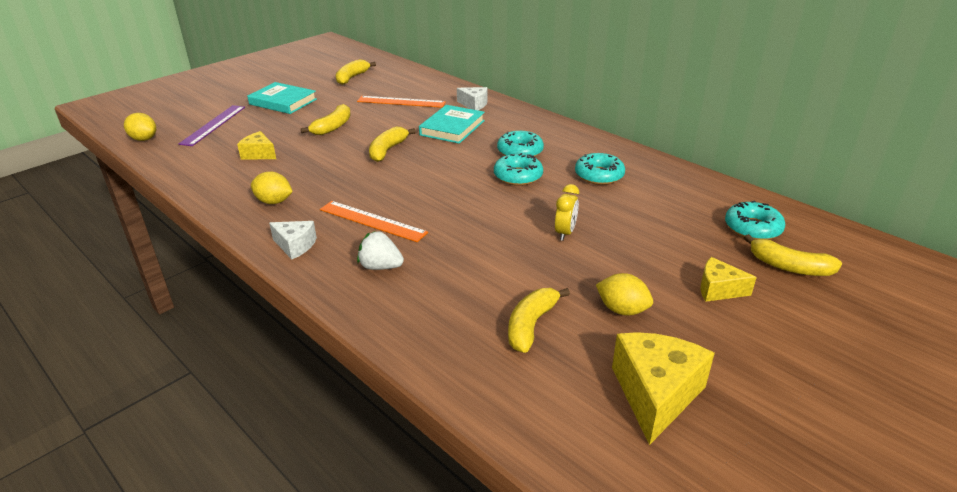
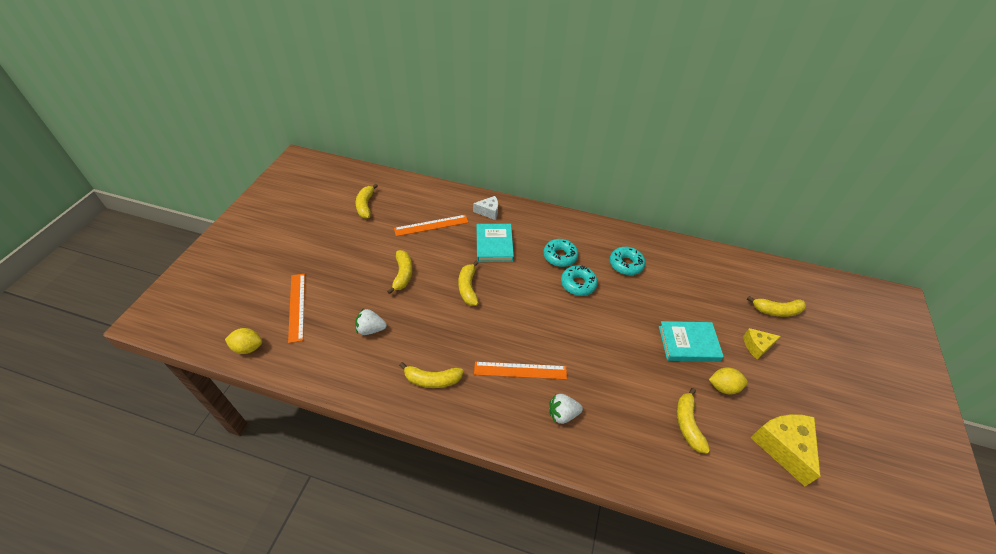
camera: 30 degrees left, 15 degrees up
(213, 125) = (297, 306): purple ruler -> orange ruler
(259, 154) = (371, 329): yellow cheese -> white strawberry
(274, 202) = (432, 380): yellow lemon -> yellow banana
(283, 102) = (332, 255): turquoise book -> turquoise book (688, 343)
(295, 246) = (489, 420): white cheese -> none
(565, 233) = (646, 330): yellow clock -> none
(752, 228) = (739, 283): turquoise donut -> none

